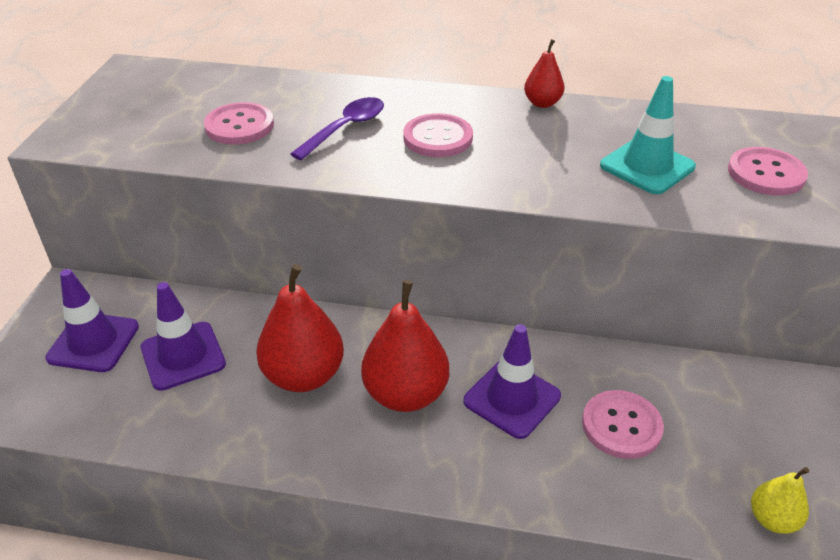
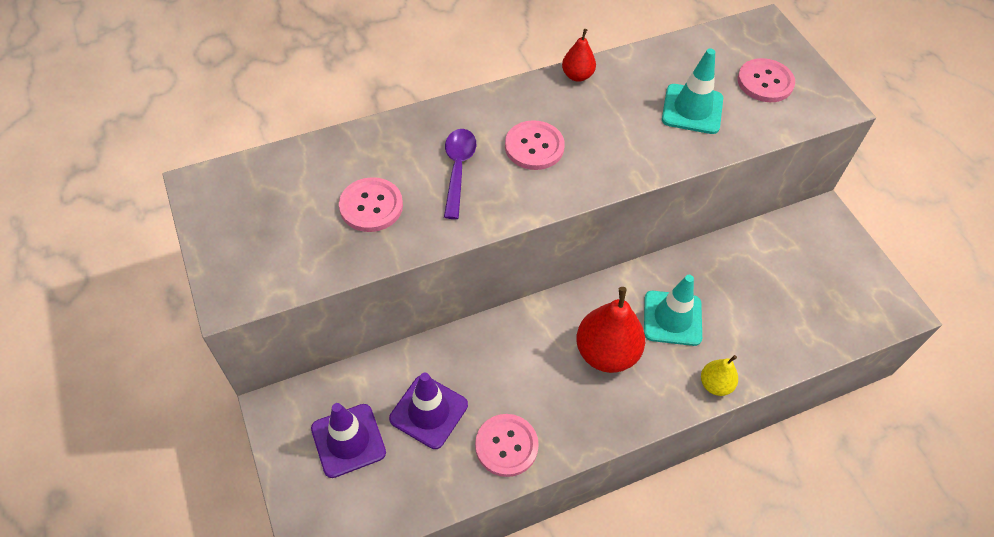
camera: 35 degrees left, 15 degrees up
(304, 376) = (528, 377): red pear -> none
(512, 399) = (672, 318): purple traffic cone -> turquoise traffic cone
(621, 426) = (747, 301): pink button -> pink button (506, 446)
(772, 519) = (860, 318): yellow pear -> yellow pear (715, 384)

